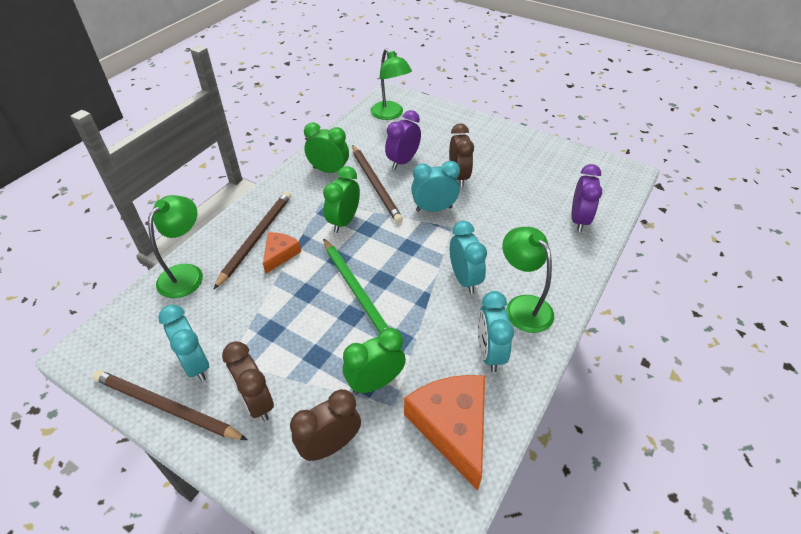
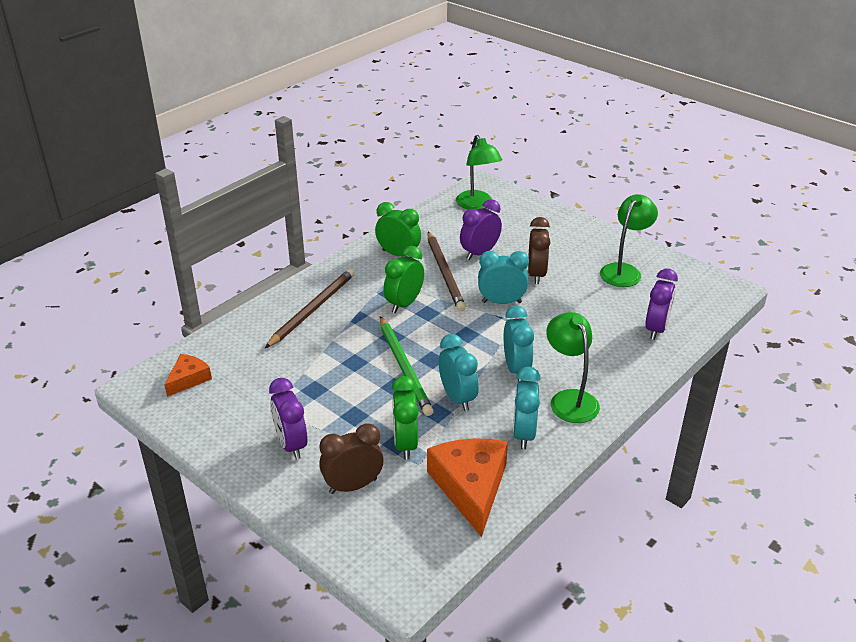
camera: 10 degrees right, 10 degrees down
(166, 407) = (209, 438): brown pencil -> none
(186, 274) = (240, 333): green lamp -> green lamp (624, 271)
(196, 364) = (240, 408): turquoise clock -> turquoise clock (457, 398)
(256, 402) = (291, 445): brown clock -> purple clock
(280, 254) = (333, 326): orange cheese -> orange cheese (188, 379)
(375, 383) = (405, 444): green clock -> green clock turned 75 degrees counterclockwise

